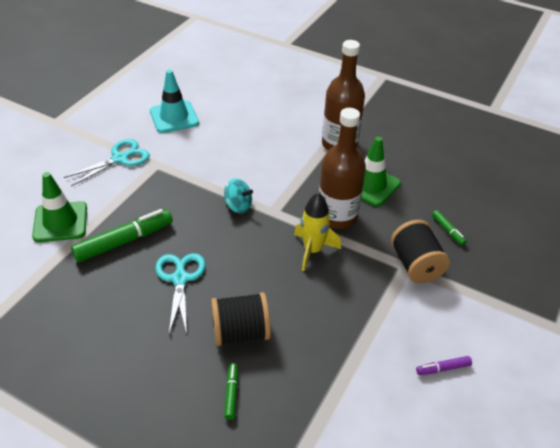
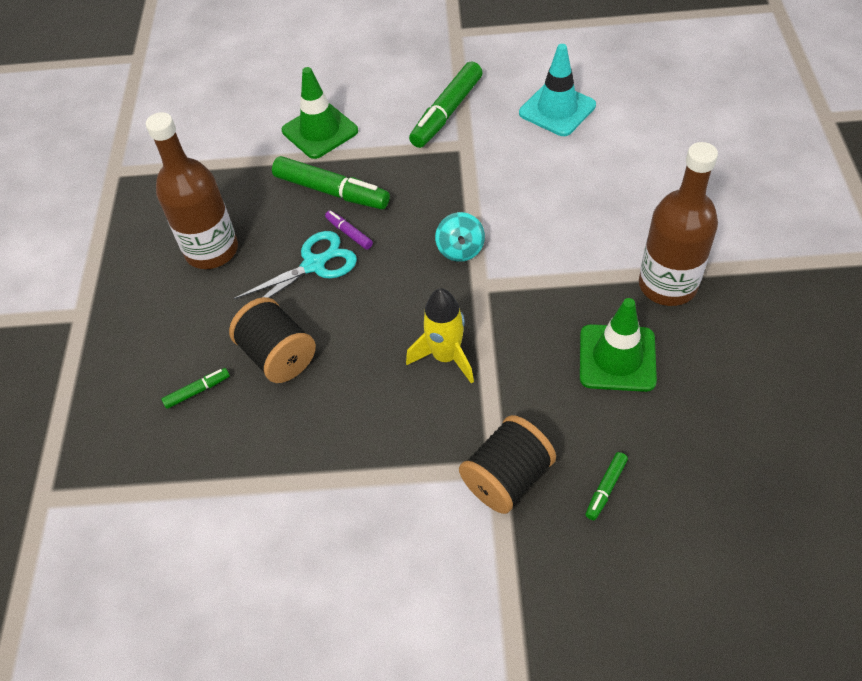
camera: 65 degrees right, 10 degrees up
(120, 158) = (447, 113): turquoise scissors -> green marker
(337, 216) = (525, 351): brown bottle -> brown bottle (211, 250)
(443, 368) = (353, 583): purple marker -> purple marker (349, 233)

